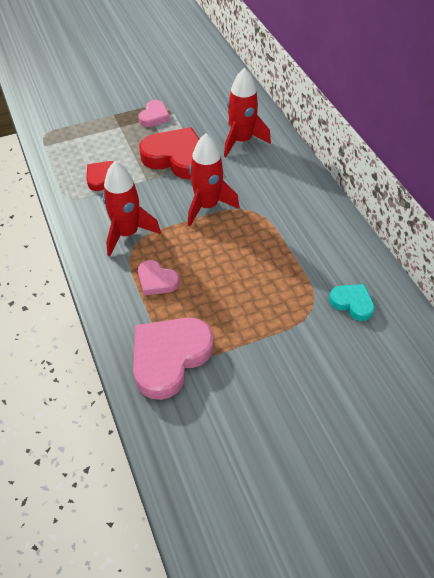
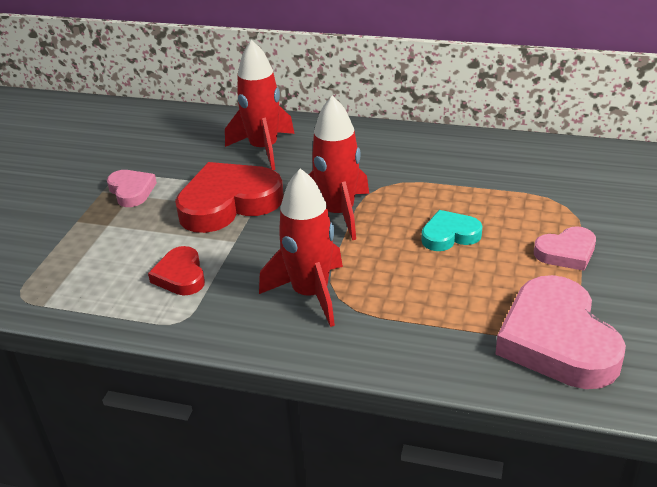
camera: 50 degrees left, 15 degrees down
(156, 281) = (419, 301): pink heart -> pink heart (566, 252)
(352, 303) = (581, 180): turquoise heart -> turquoise heart (449, 235)

